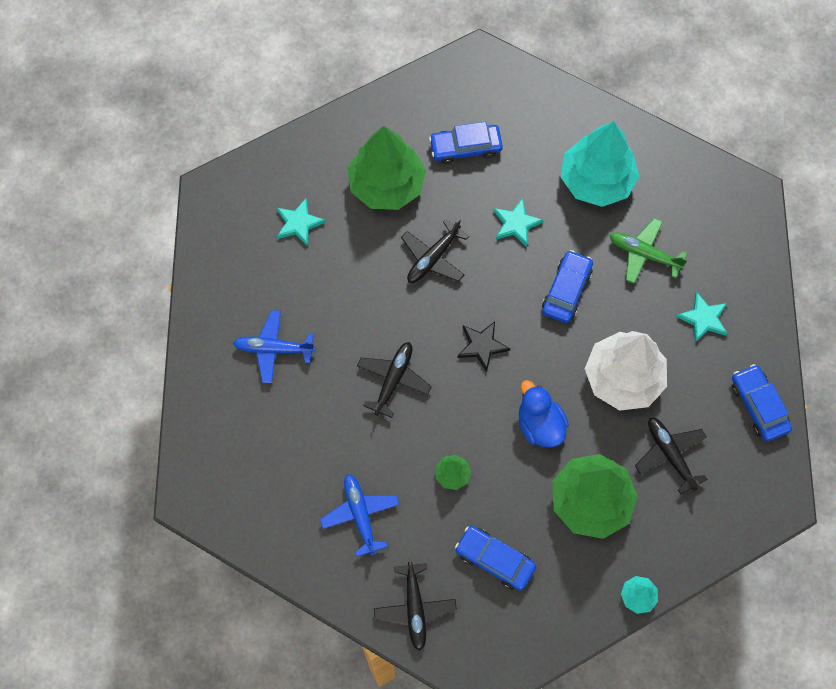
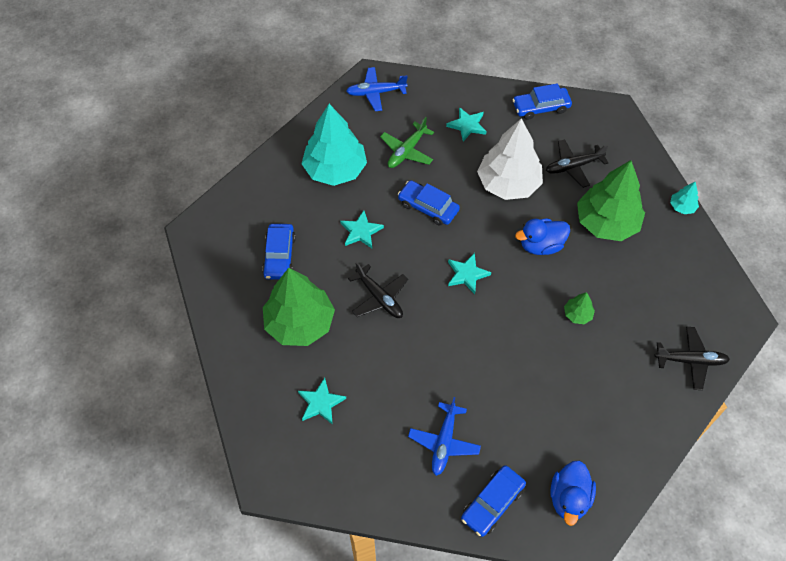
camera: 80 degrees left, 10 degrees down
(230, 481) = (569, 498): none -> blue duck
(360, 515) = (608, 391): blue plane -> blue plane (376, 93)
(393, 380) = (488, 346): black plane -> none
(482, 346) = (467, 274): black star -> turquoise star
(495, 560) = (651, 296): blue car -> blue car (492, 503)

